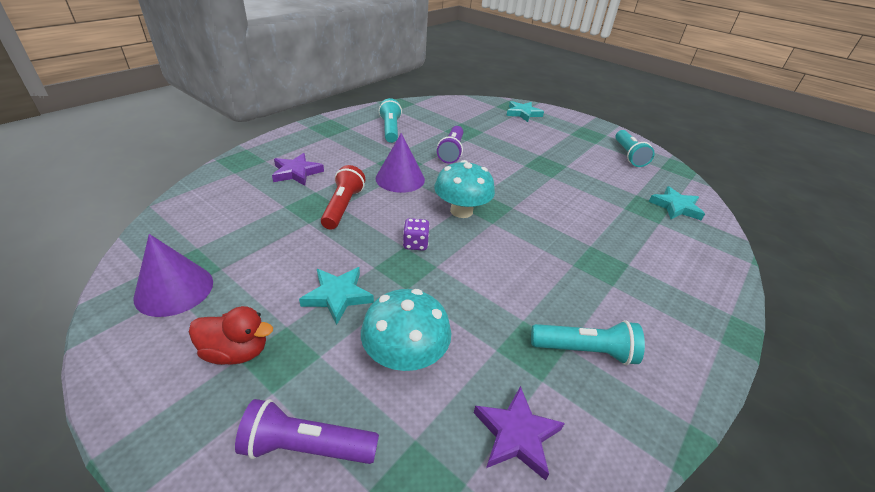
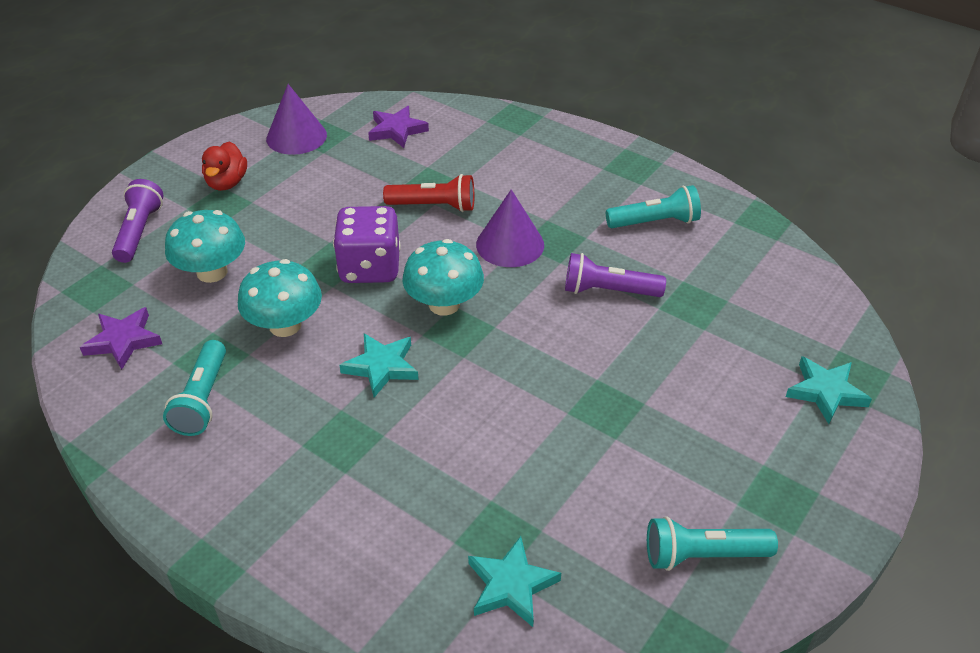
camera: 90 degrees right, 5 degrees up
(296, 172) = (499, 161): purple star -> purple star (397, 130)
(338, 296) = (287, 224): turquoise star -> turquoise star (381, 367)
(415, 244) = (370, 268): purple dice -> purple dice, size x2.07
(486, 296) = (285, 325): none -> turquoise mushroom

